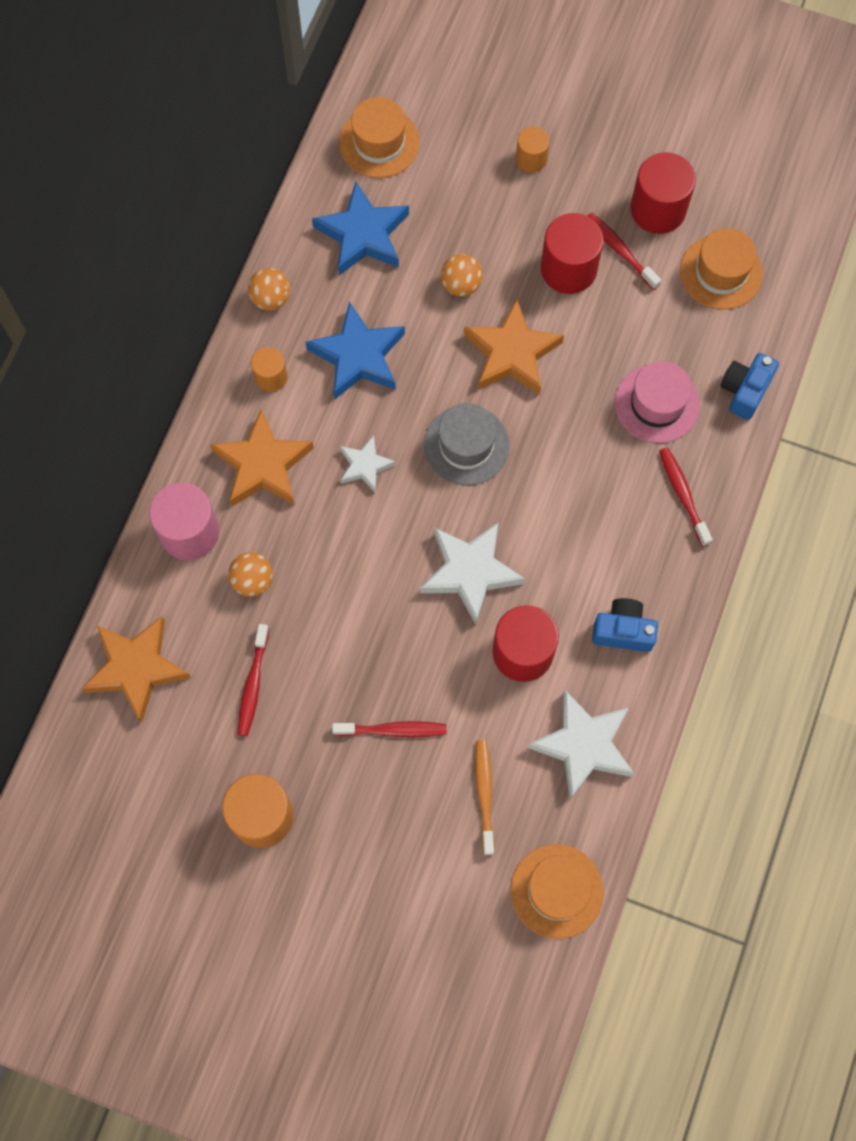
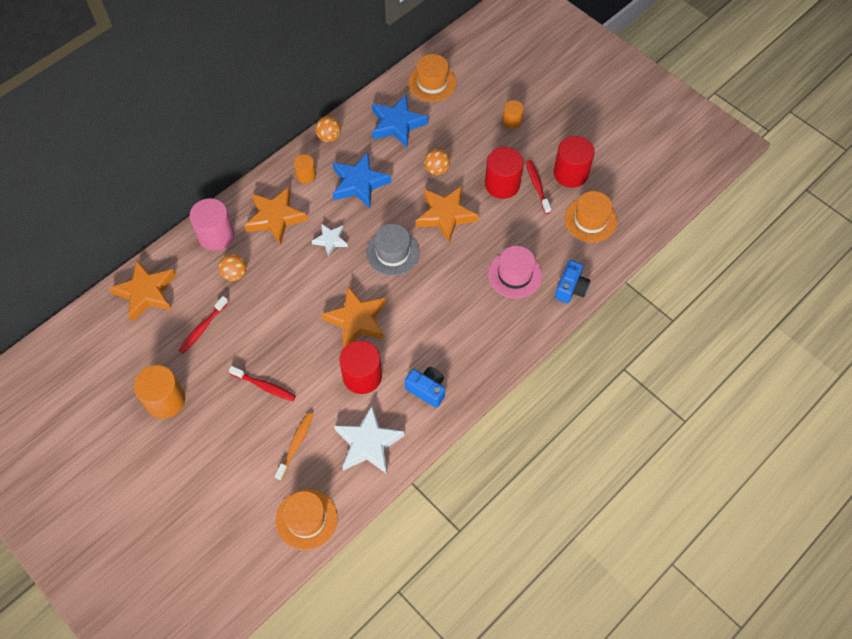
camera: 25 degrees right, 10 degrees down
(470, 572) = (356, 320): white star -> orange star
(683, 494) = (503, 330): red toothbrush -> none
(744, 391) = (571, 288): blue camera -> blue camera turned 150 degrees clockwise

